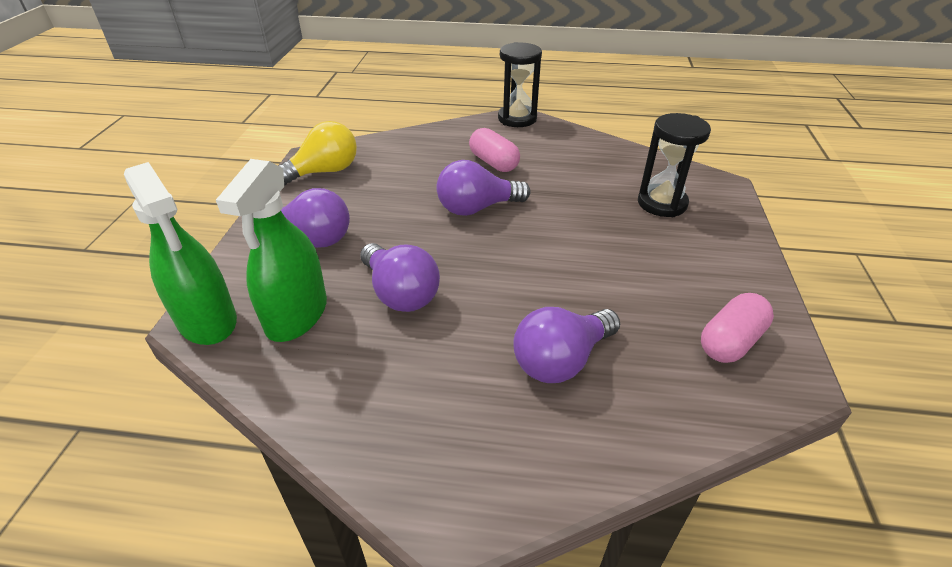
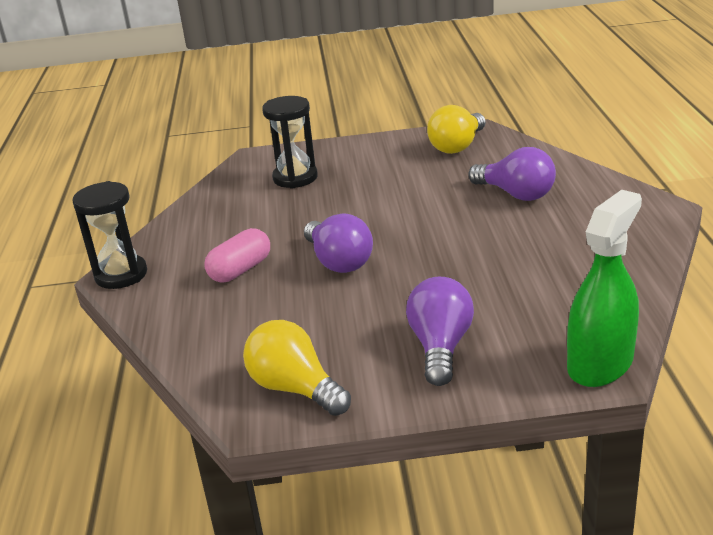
camera: 100 degrees left, 10 degrees down
(297, 315) = (555, 315): green spray bottle -> none
(400, 293) = (491, 271): purple light bulb -> none
(730, 341) = (457, 146): pink capsule -> yellow light bulb

